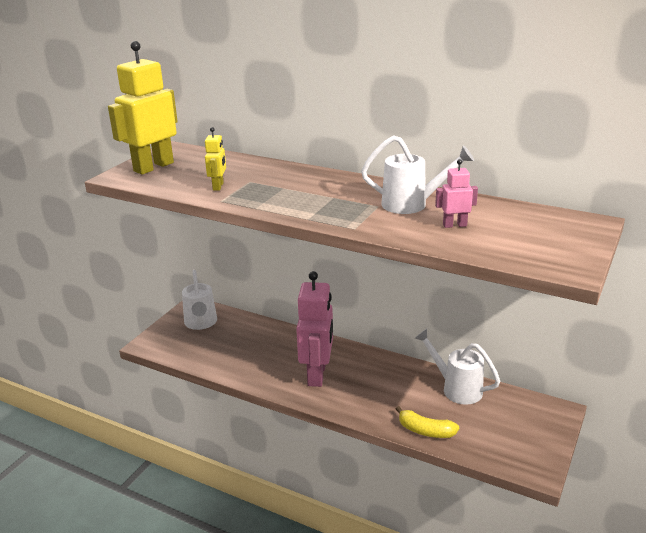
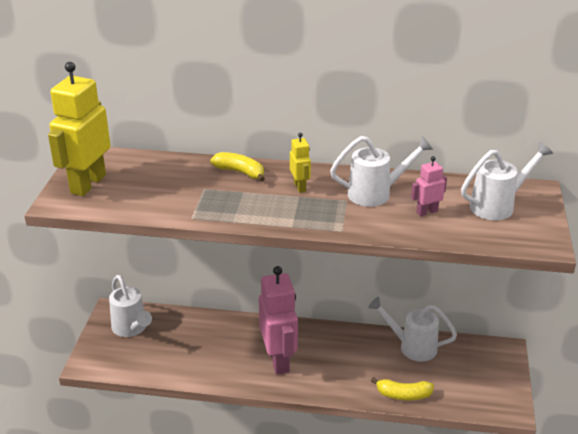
camera: 20 degrees left, 5 degrees up
(218, 186) = (176, 200): yellow robot -> yellow robot (300, 187)
(292, 174) = (240, 172): none -> yellow banana
(537, 230) = (497, 206): none -> white watering can

